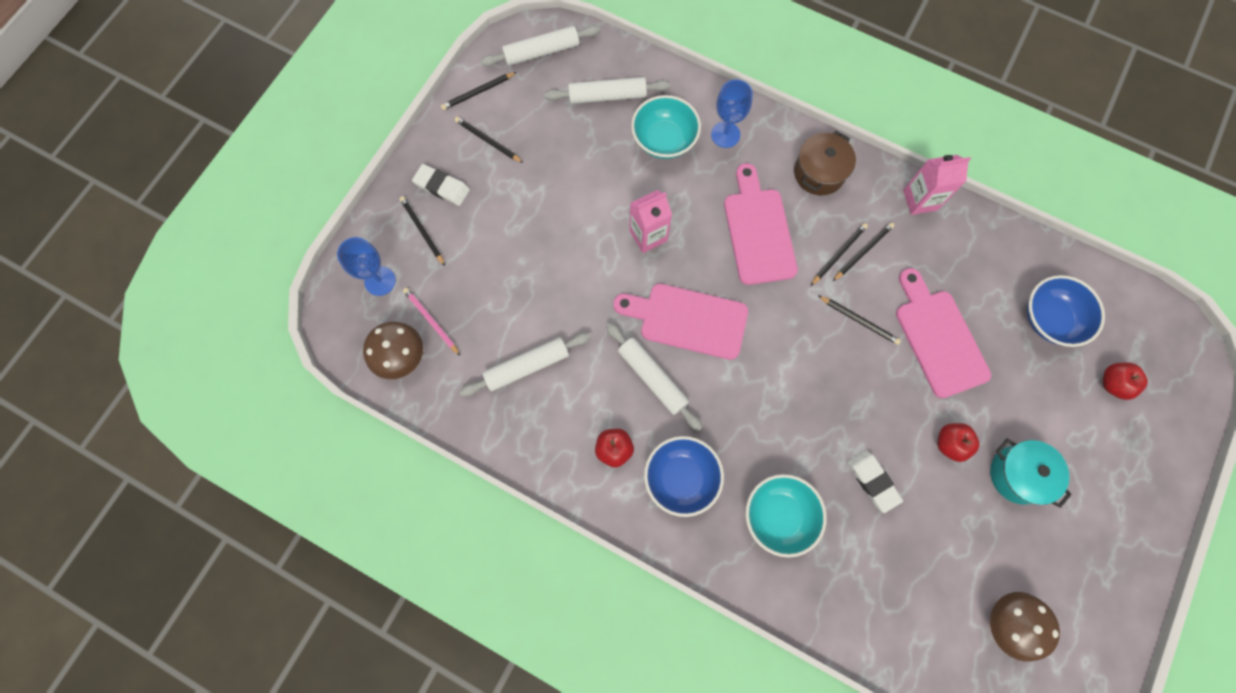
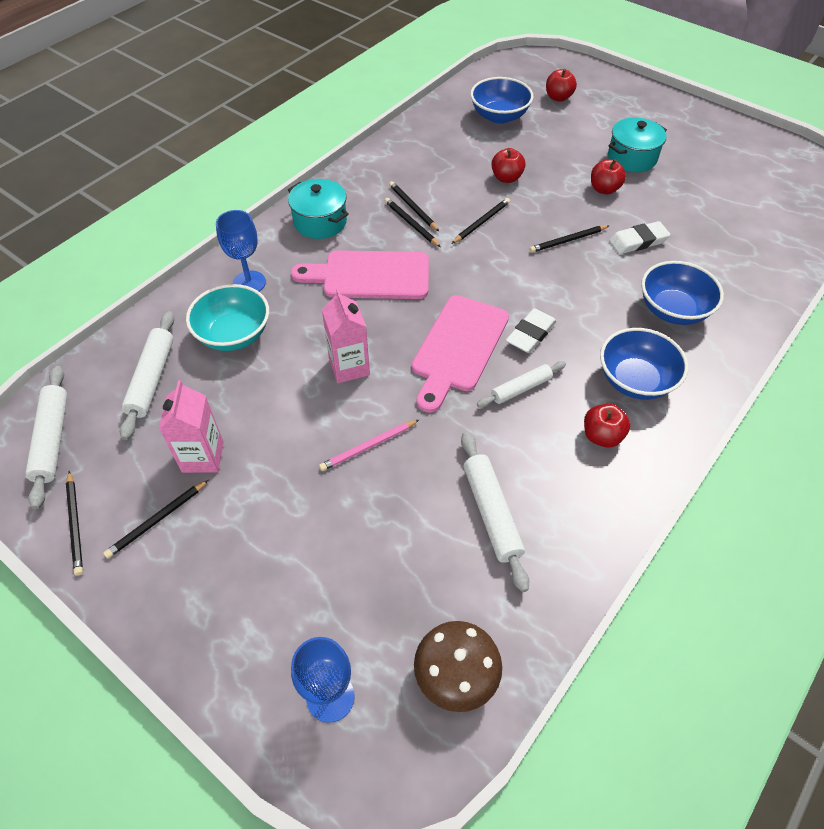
camera: 80 degrees left, 20 degrees down
(422, 231) = (266, 625): black pencil -> black pencil (568, 240)
(431, 321) = (409, 626): pink pencil -> pink pencil (368, 446)
(442, 187) = (205, 589): white eraser -> white eraser (530, 334)
(652, 378) = (521, 388): white rolling pin -> white rolling pin, size x0.66
(779, 516) = (673, 310): turquoise bowl -> blue bowl
(819, 173) = (320, 222): brown pot -> turquoise pot
(920, 200) = (371, 164): pink carton -> pink carton (203, 457)
(938, 338) = (506, 178): pink cutting board -> red apple
(1007, 623) = (755, 187): brown mushroom -> none

